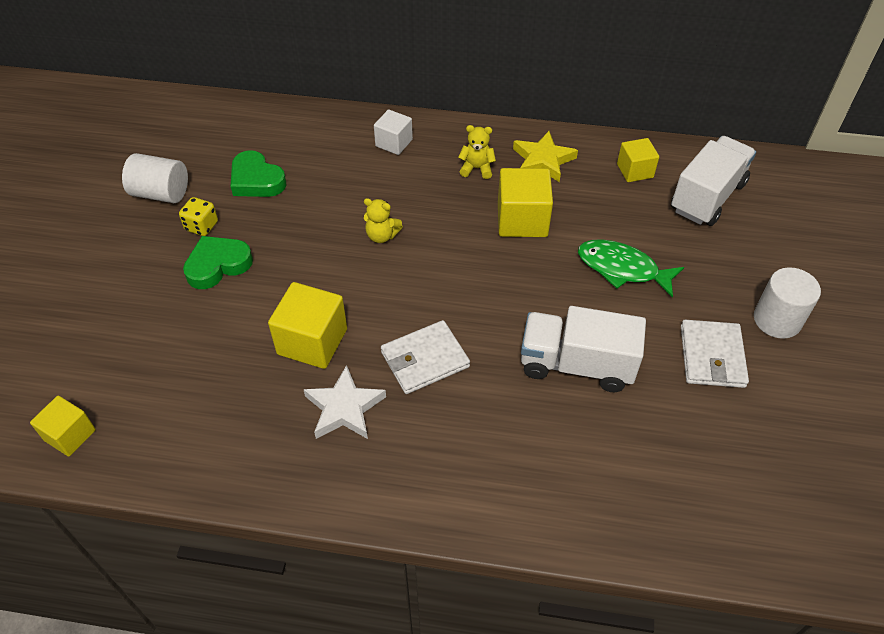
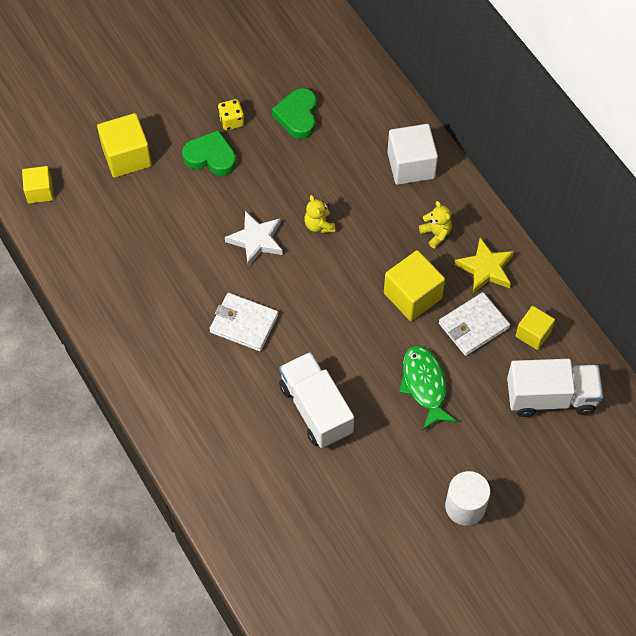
camera: 50 degrees right, 10 degrees up
(161, 193) = (235, 75): white cylinder -> none
(312, 341) = (202, 254): yellow cube -> yellow cube (126, 157)
(344, 408) = (173, 308): white star -> white star (256, 240)
(394, 143) = (411, 165): white cube -> white cube, size x1.60
(712, 356) = (395, 483): white wallet -> white wallet (473, 326)

